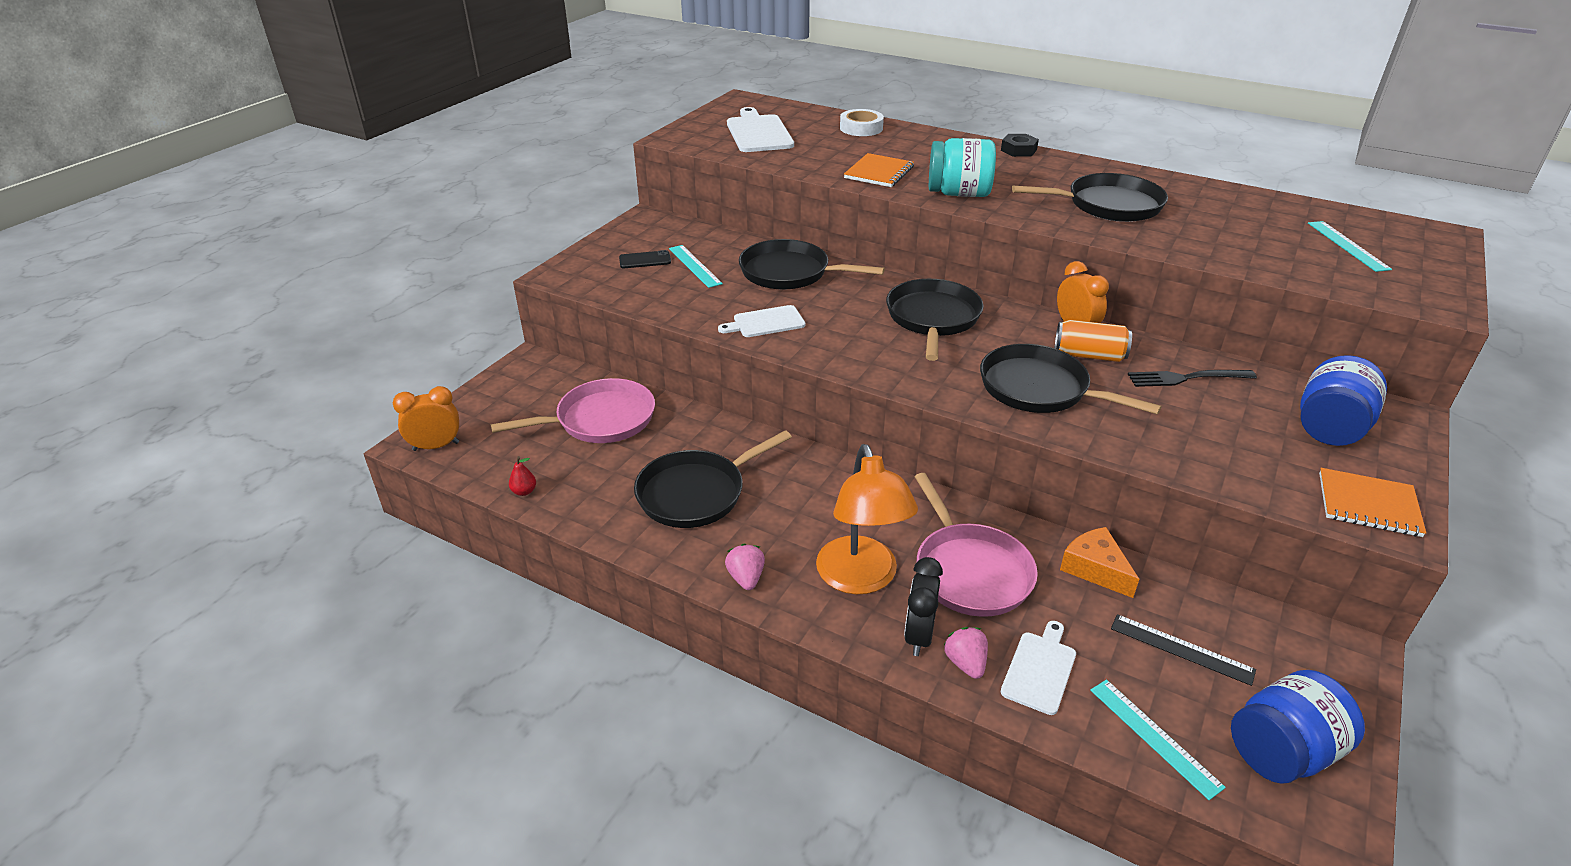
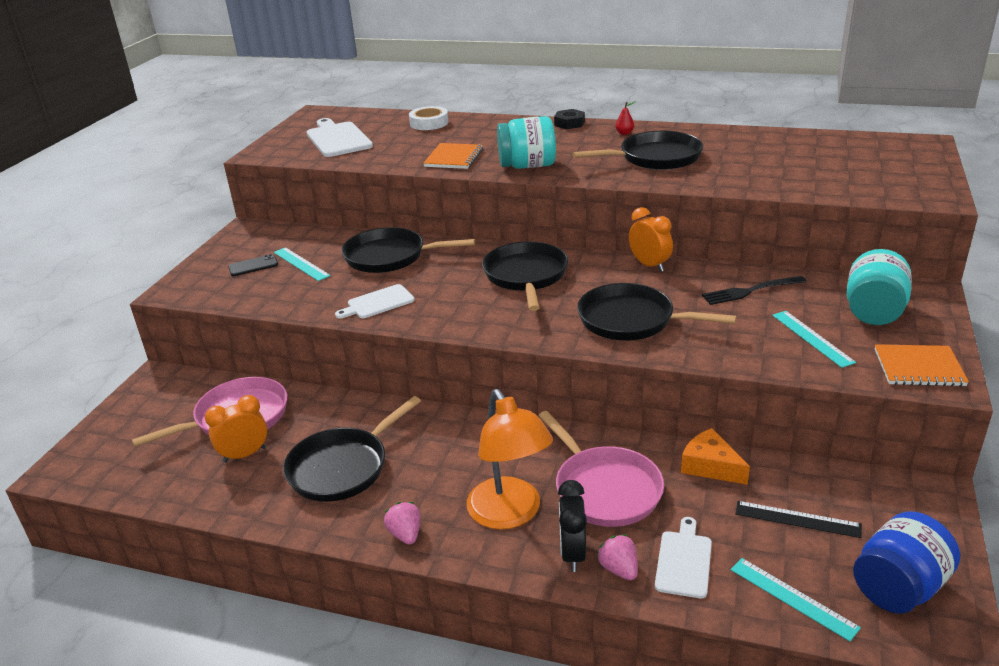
camera: 10 degrees left, 5 degrees down
(436, 446) = (79, 470): orange clock -> orange clock (244, 454)
(524, 491) = (176, 496): red pear -> red pear (624, 133)
(1089, 355) = (666, 285): orange can -> none
(1329, 428) = (873, 312): blue jar -> turquoise jar
(1348, 245) = (854, 162): turquoise ruler -> turquoise ruler (812, 338)

